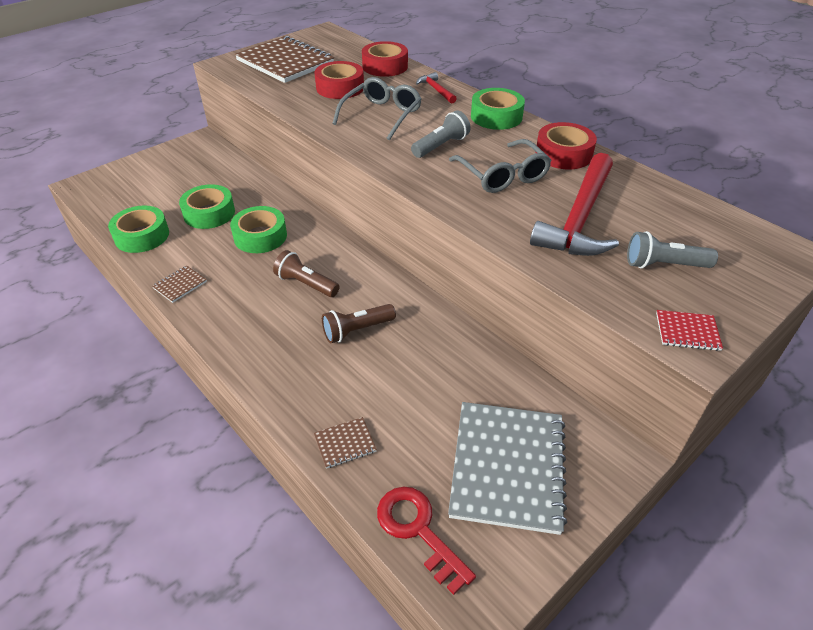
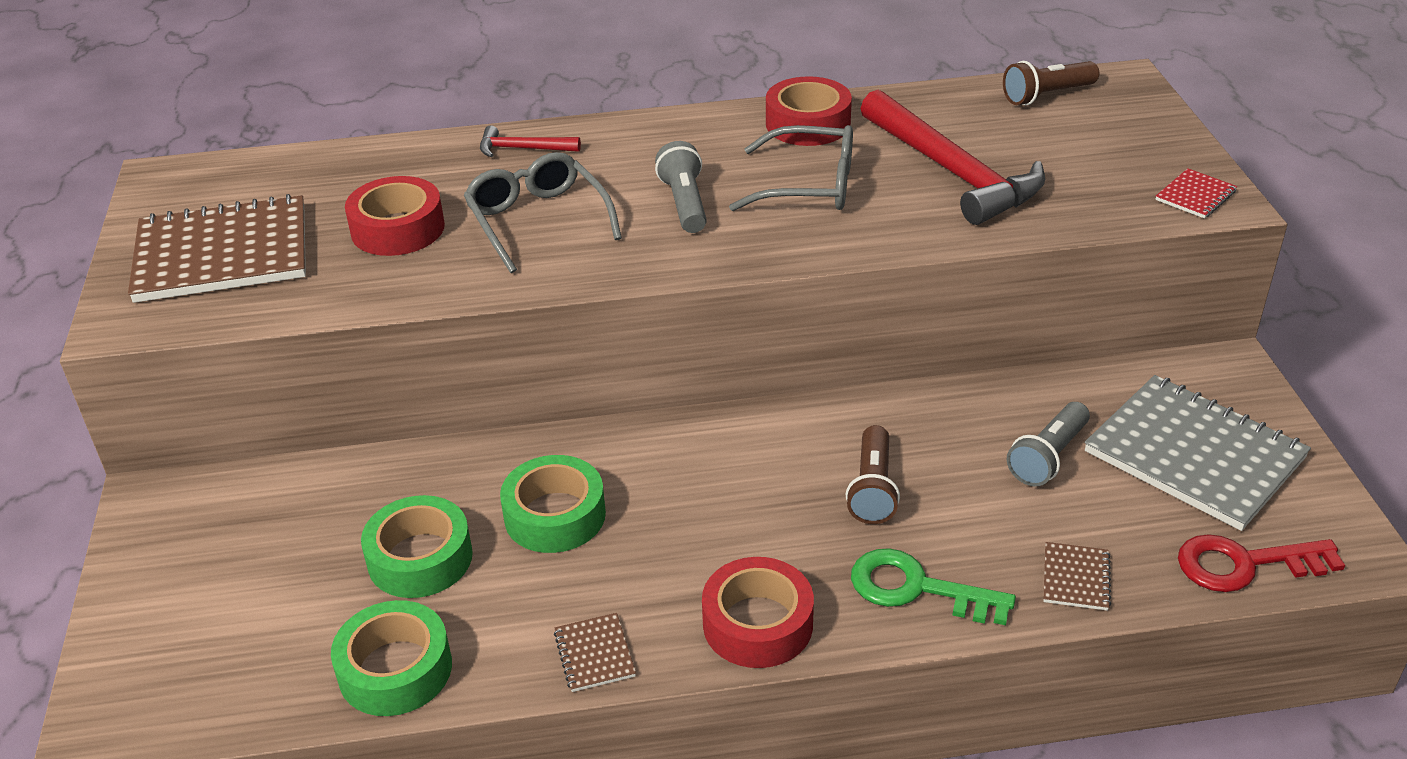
camera: 55 degrees left, 5 degrees down
(291, 377) = (917, 588): none -> green key
(306, 284) = (726, 504): brown flashlight -> brown flashlight (1046, 95)
(385, 66) = (385, 164): red tape -> red tape (757, 624)
(496, 116) = (660, 132): green tape -> none
(663, 265) = (1082, 159): grey flashlight -> grey flashlight (1048, 457)

